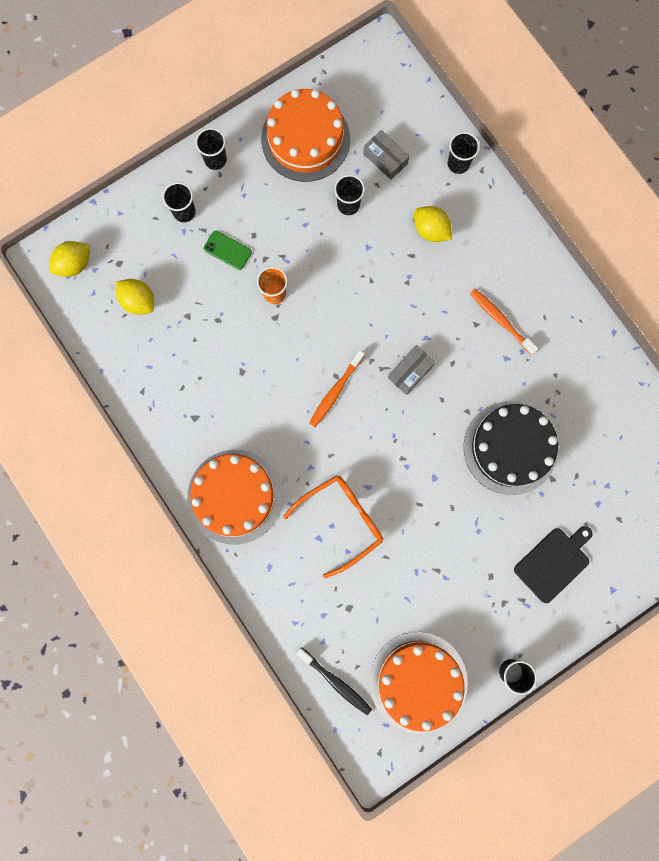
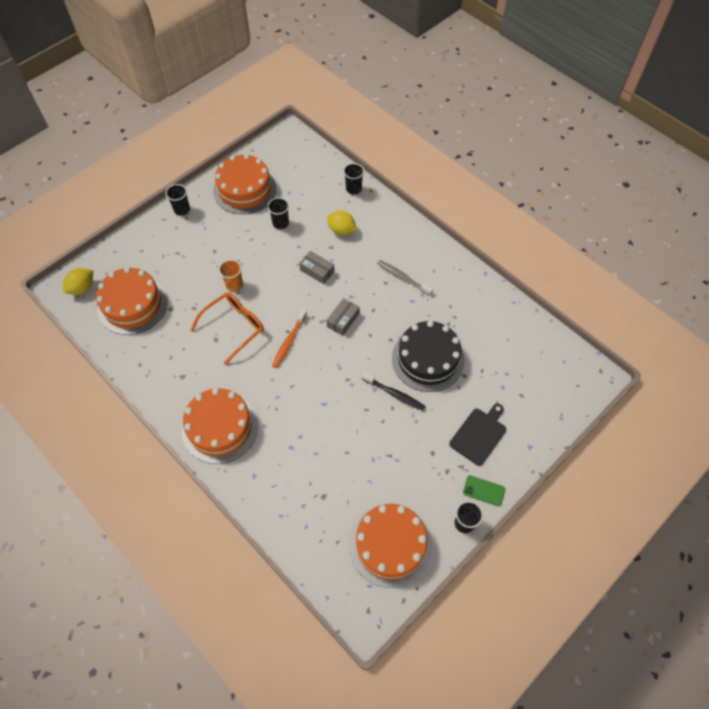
camera: 10 degrees left, 20 degrees down
(138, 301) = (132, 305): yellow lemon -> orange cake
(184, 212) = (162, 244): black cup -> none
(227, 250) = (196, 263): green phone -> green phone (484, 491)
(335, 682) = (321, 557): black toothbrush -> black toothbrush (394, 394)
(341, 521) = (307, 431): orange glasses -> orange glasses (234, 327)
(385, 158) = (302, 193): grey box -> grey box (317, 271)
(500, 320) = (403, 277): orange toothbrush -> grey toothbrush

